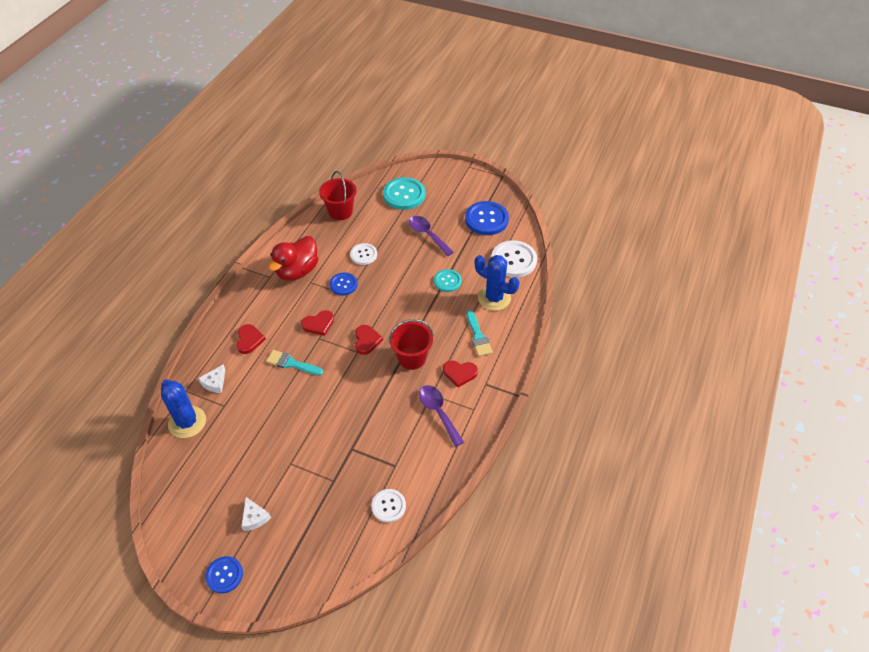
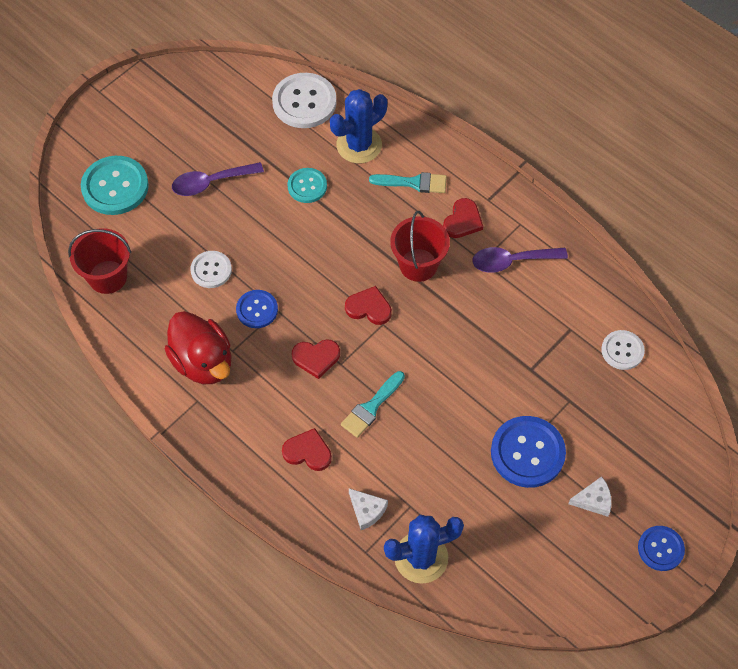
camera: 70 degrees left, 10 degrees up
(318, 324) = (316, 358): red heart -> red heart turned 90 degrees clockwise
(486, 219) = (216, 106): blue button -> blue button (527, 453)

